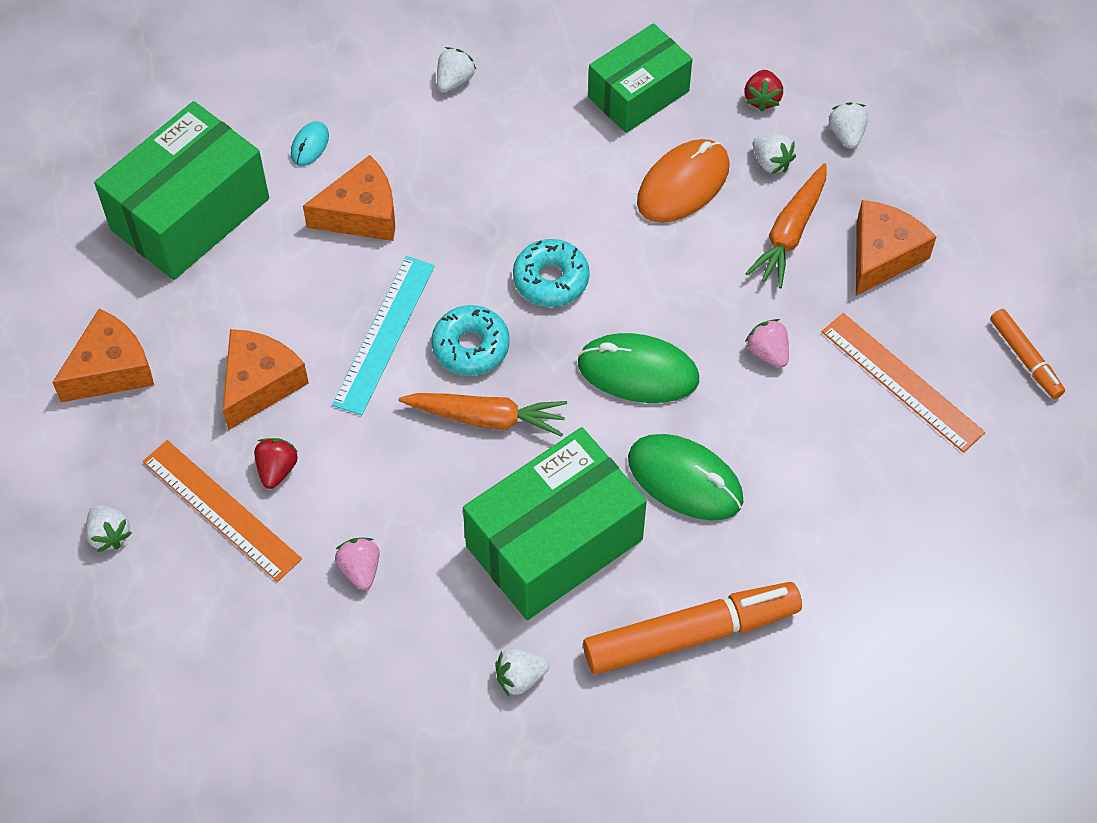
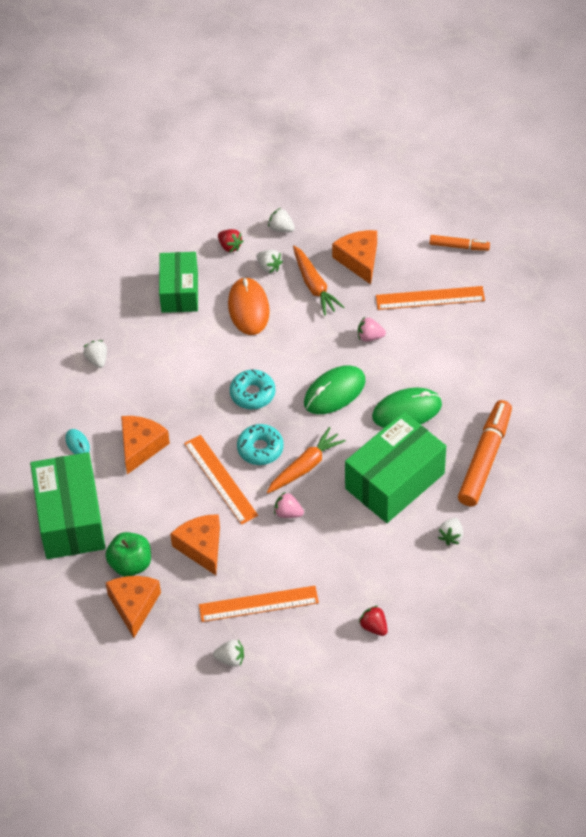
camera: 50 degrees left, 5 degrees down
(172, 323) = (130, 564): none -> green apple
(277, 469) = (257, 568): red strawberry -> red strawberry (374, 627)
(360, 569) = (341, 565): pink strawberry -> pink strawberry (288, 513)
(384, 334) = (220, 479): turquoise ruler -> orange ruler
(554, 543) = (395, 481): green box -> green box turned 45 degrees clockwise
(771, 162) = (269, 267): white strawberry -> white strawberry turned 45 degrees clockwise

